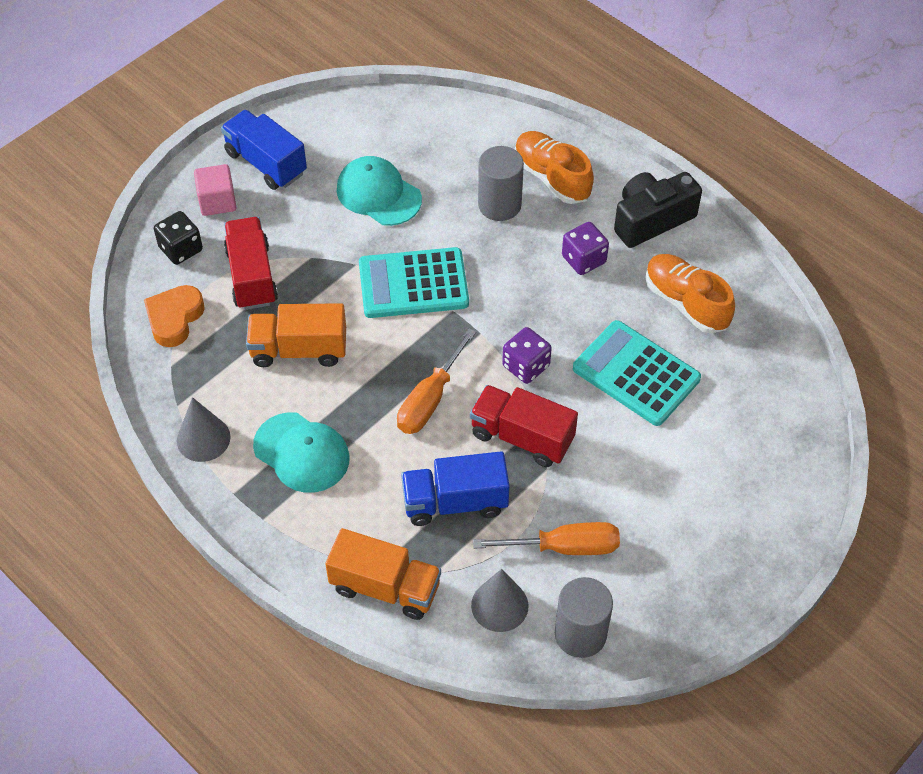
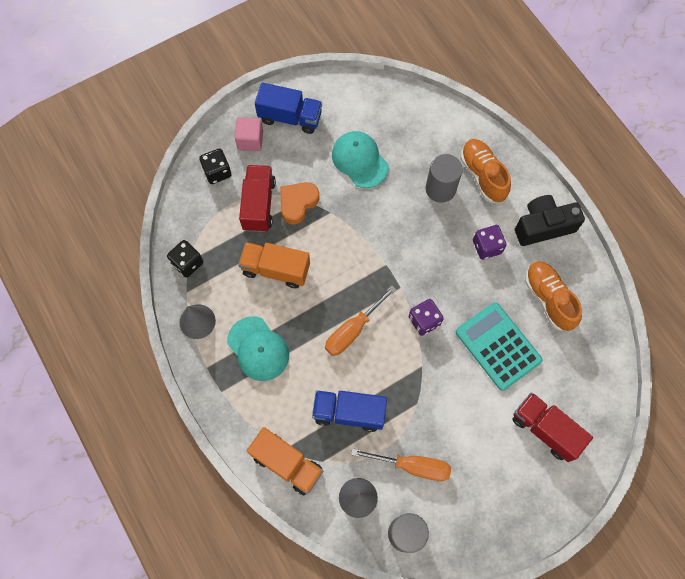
camera: 15 degrees right, 15 degrees up
(169, 369) = (187, 263): none -> black dice
(174, 319) = (200, 225): orange heart -> orange heart (298, 203)
(266, 163) = (290, 117): blue truck -> blue truck turned 135 degrees clockwise
(413, 284) = (365, 237): turquoise calculator -> none
(522, 437) = (407, 375): red truck -> red truck (545, 429)

